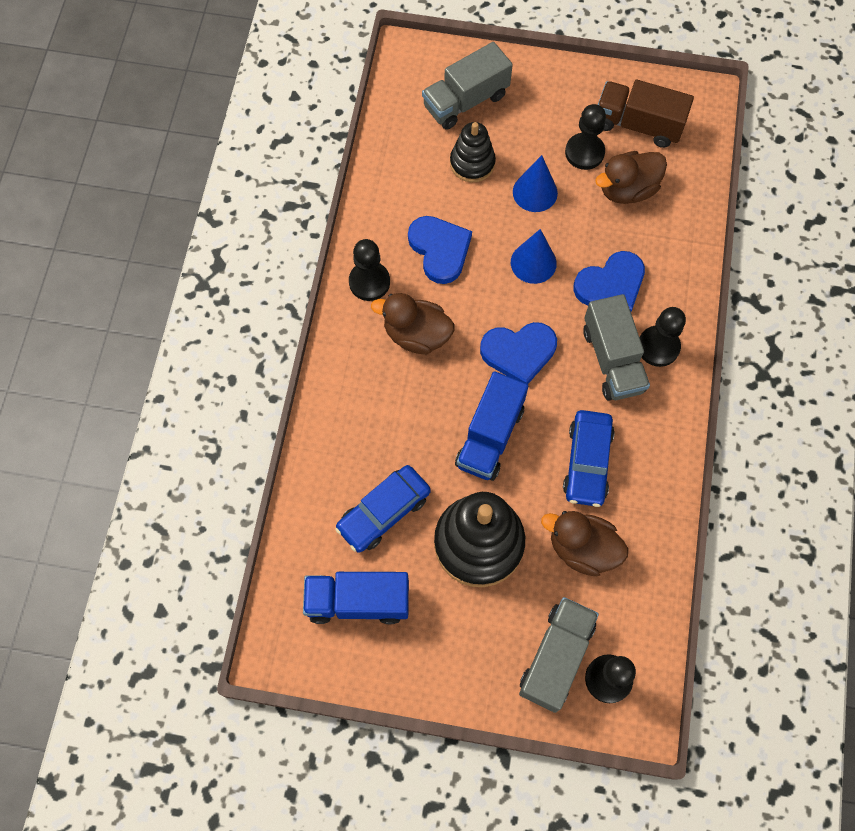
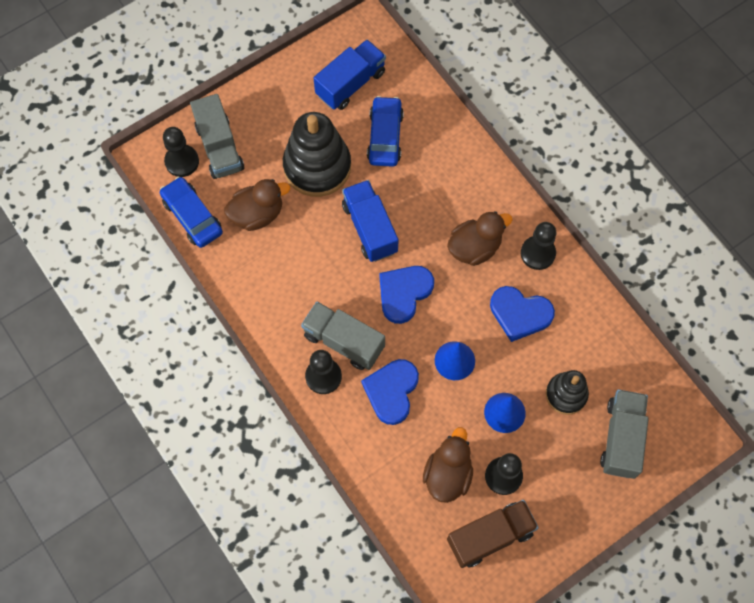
camera: 135 degrees right, 0 degrees up
(587, 462) = (300, 264): blue car -> blue car (192, 216)

